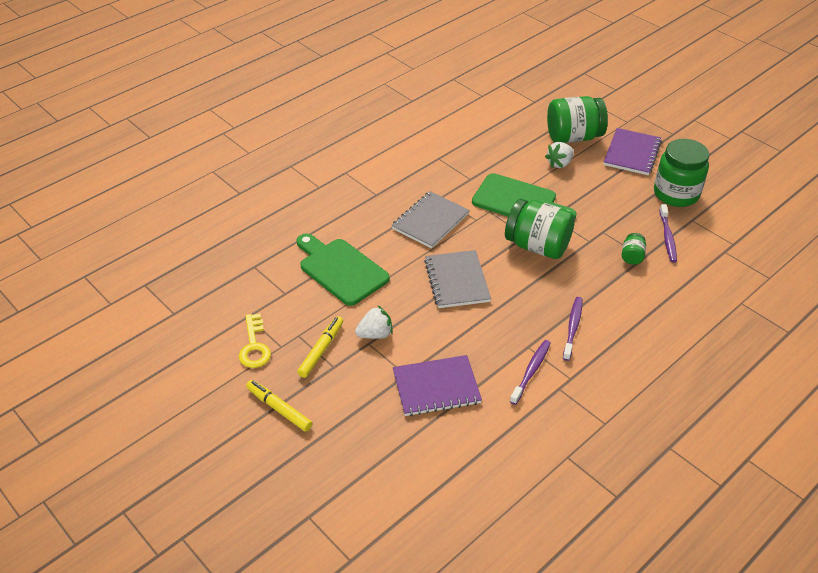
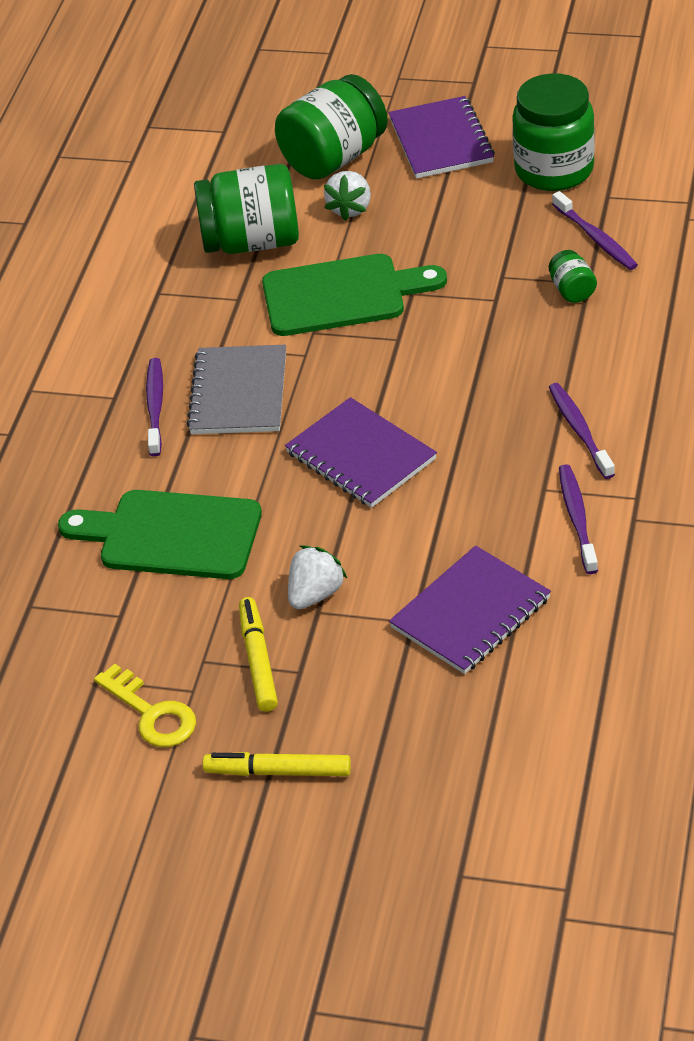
camera: 30 degrees left, 0 degrees up
(389, 208) = (155, 406): none -> purple toothbrush
(457, 281) = (361, 456): grey notebook -> purple notebook
(537, 246) = (429, 345): green jar -> green jar (252, 242)

